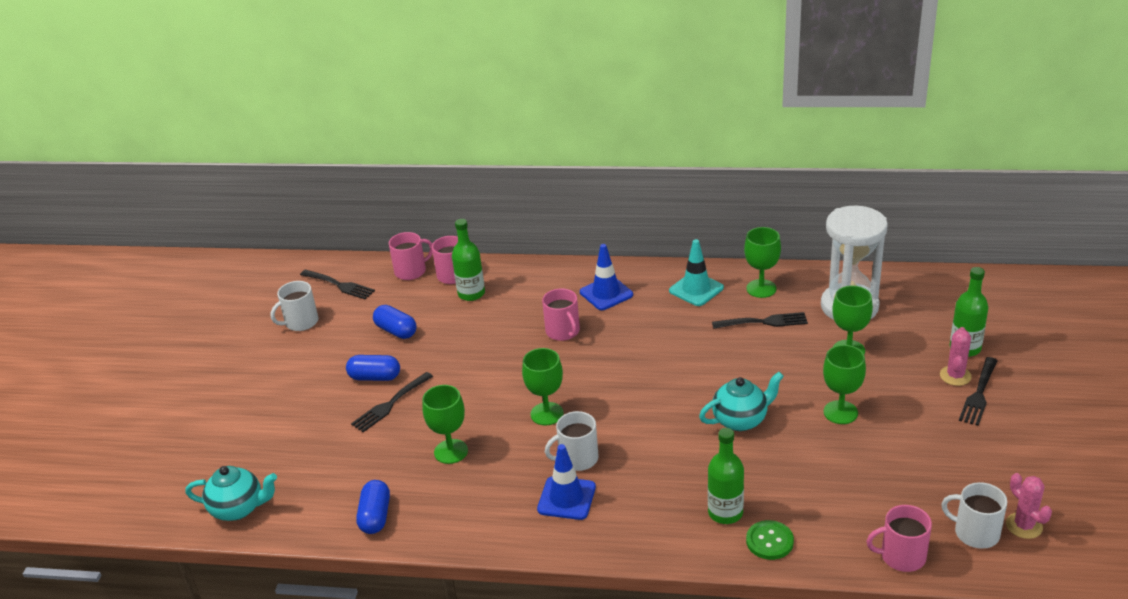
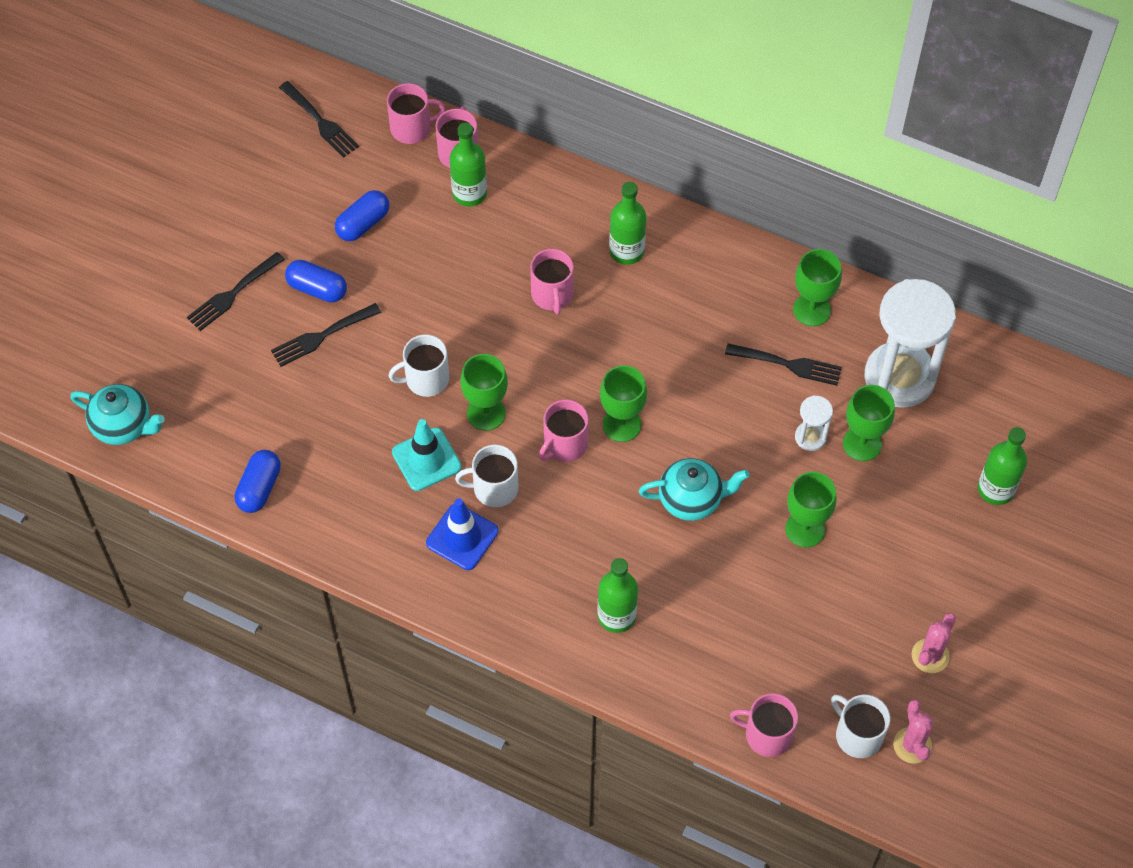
camera: 15 degrees right, 25 degrees up
(301, 322) = (259, 169): white mug -> white mug (426, 379)
(396, 331) = (363, 224): blue capsule -> blue capsule turned 75 degrees clockwise
(451, 451) = (364, 429): green goblet -> green goblet (622, 424)
(606, 293) = (626, 251): blue traffic cone -> green bottle
(620, 415) = (564, 444): none -> pink mug
(696, 289) = (735, 283): turquoise traffic cone -> turquoise traffic cone (426, 459)
(769, 541) = (644, 667): green button -> none
(807, 357) = (810, 437): none -> white hourglass
(955, 376) = (960, 525): pink cactus -> pink cactus (930, 656)
(979, 394) = (971, 560): black fork -> black fork (232, 294)

